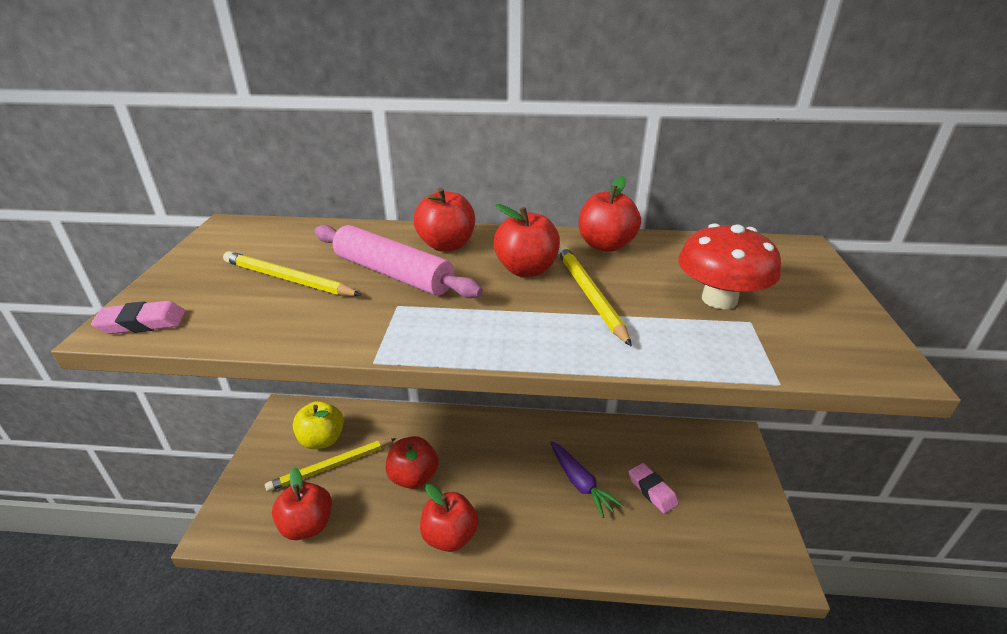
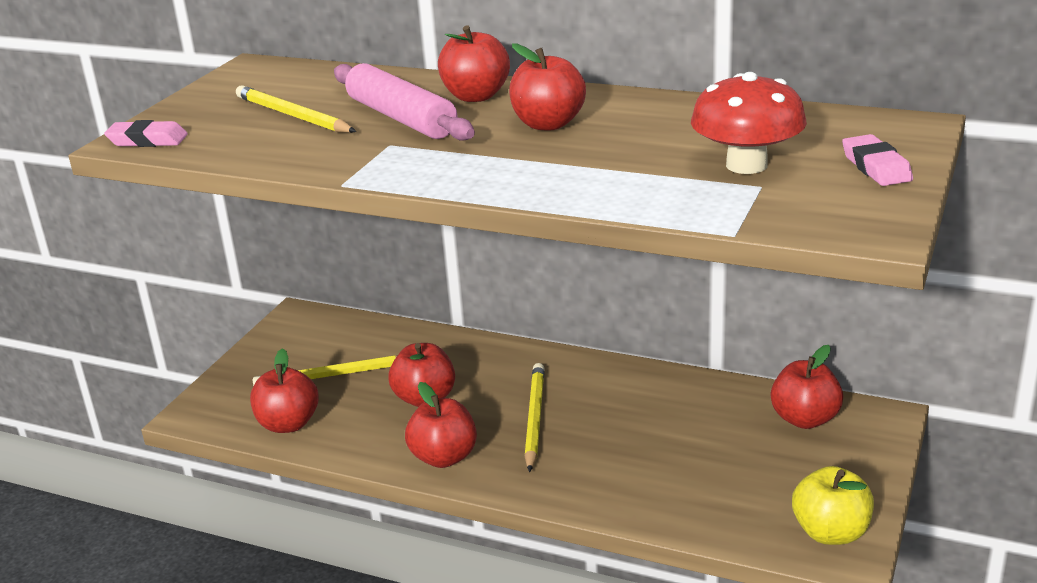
camera: 20 degrees right, 5 degrees down
(322, 440) = (331, 349): yellow apple -> yellow apple (830, 532)
(580, 483) = (630, 433): purple carrot -> none
(590, 295) = (600, 151): yellow pencil -> yellow pencil (535, 419)
(605, 245) = (662, 107): red apple -> red apple (804, 419)
(652, 490) = (722, 453): pink eraser -> pink eraser (876, 167)

